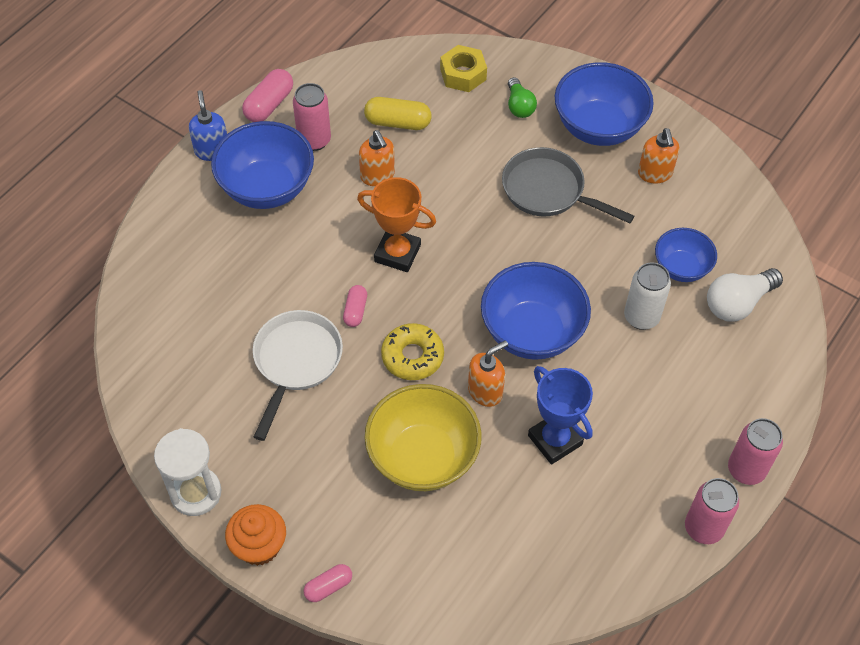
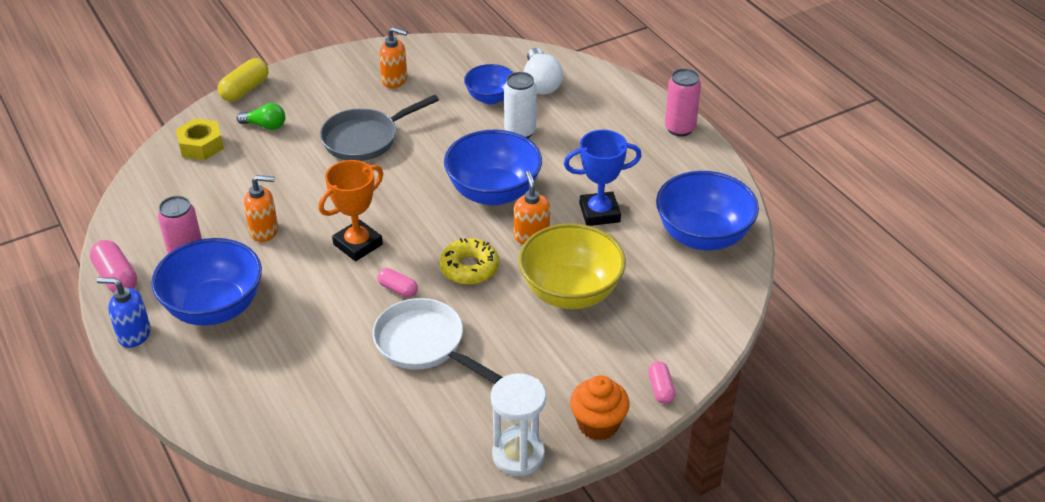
camera: 65 degrees left, 15 degrees down
(398, 122) = (217, 200): yellow capsule -> yellow capsule (245, 90)
(598, 127) = (325, 92): blue bowl -> blue bowl (703, 236)
(703, 528) = (715, 164): pink can -> none

